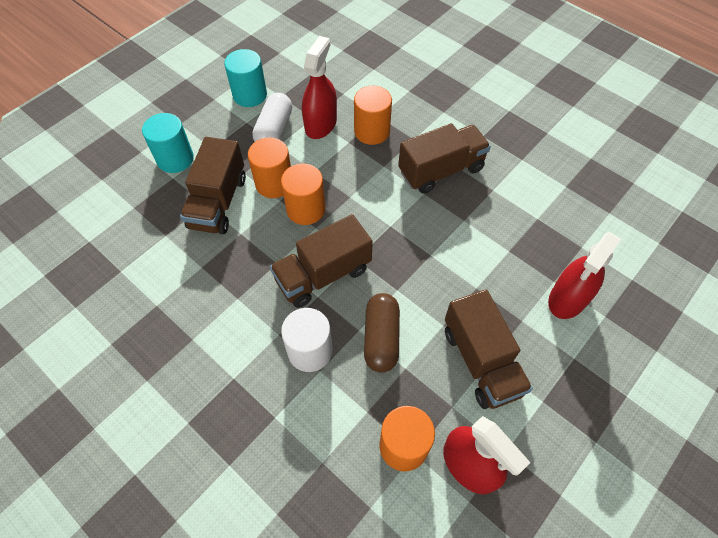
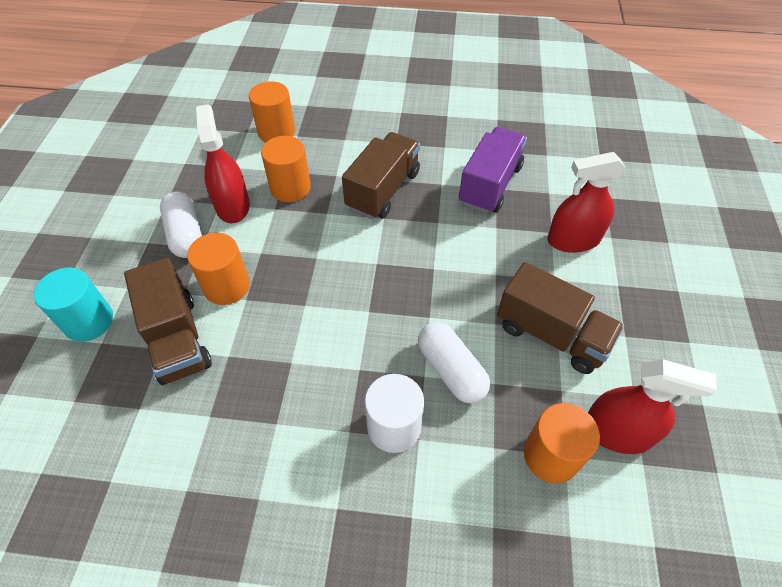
camera: 35 degrees left, 5 degrees down
(250, 95) = (131, 214): turquoise cylinder -> none
(306, 209) = (280, 293): orange cylinder -> orange cylinder (276, 132)
(323, 274) = (348, 345): brown truck -> none
(381, 338) = (451, 370): brown capsule -> white capsule
(534, 212) = (490, 185): none -> purple truck
(568, 298) = (573, 240): red spray bottle -> red spray bottle turned 75 degrees clockwise

